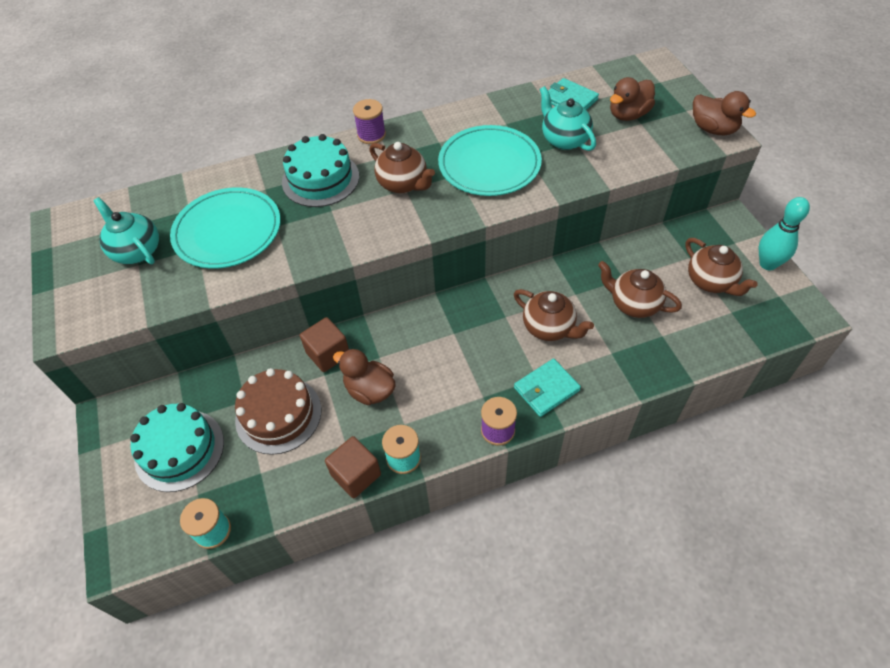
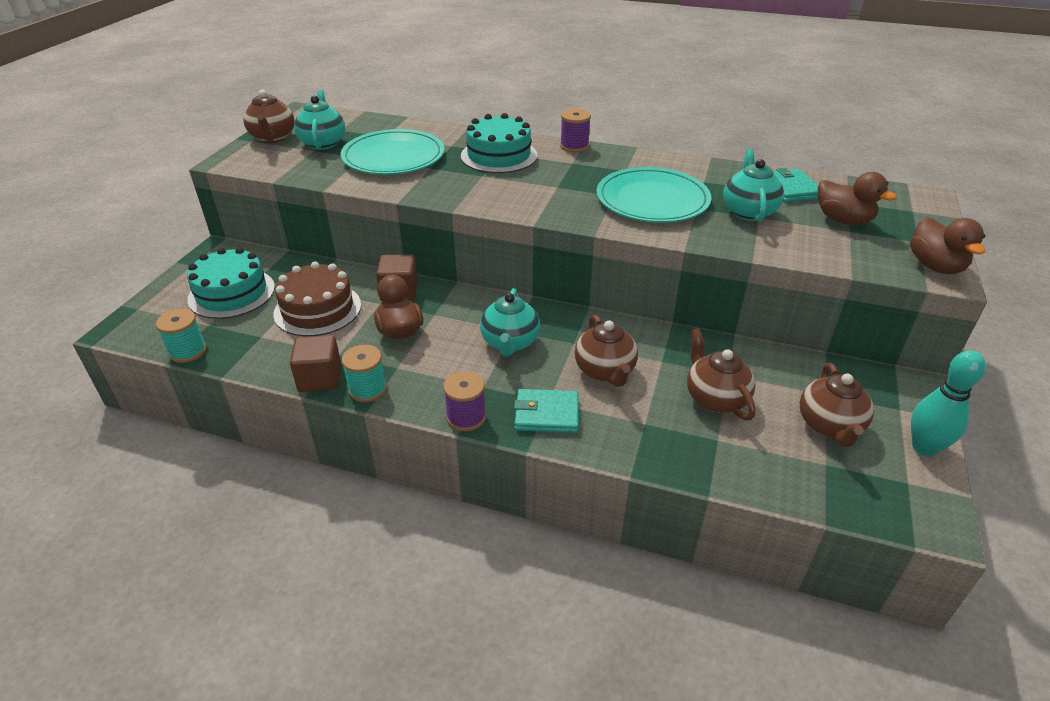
camera: 35 degrees right, 15 degrees down
(403, 184) = (559, 183): brown teapot -> brown teapot (273, 138)
(462, 346) = (510, 343): none -> turquoise teapot
(628, 115) = (843, 220): brown duck -> brown duck turned 135 degrees counterclockwise

